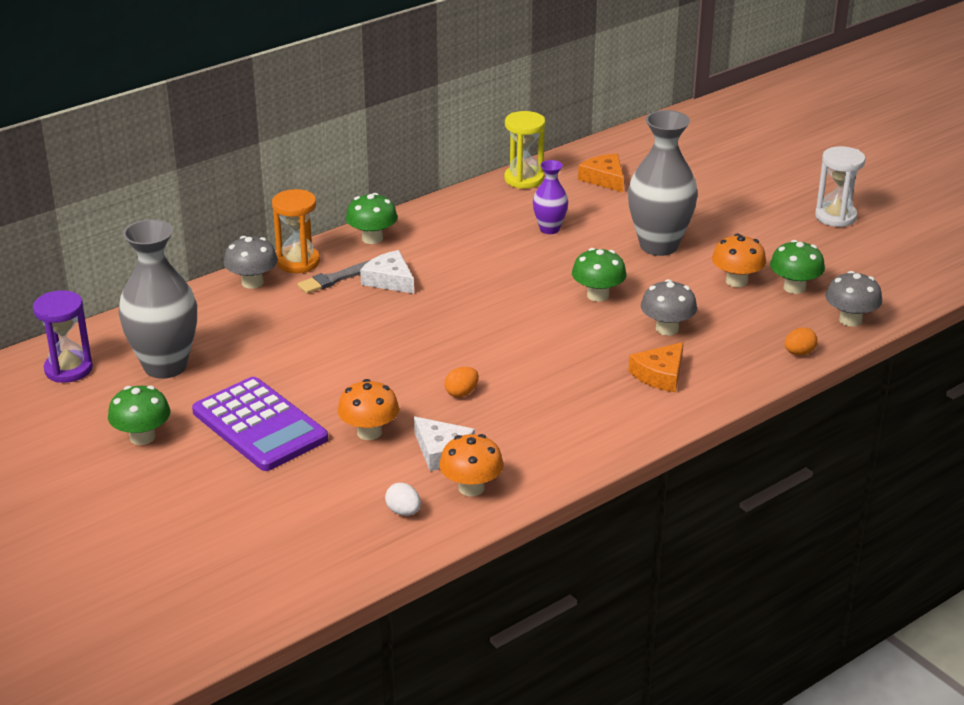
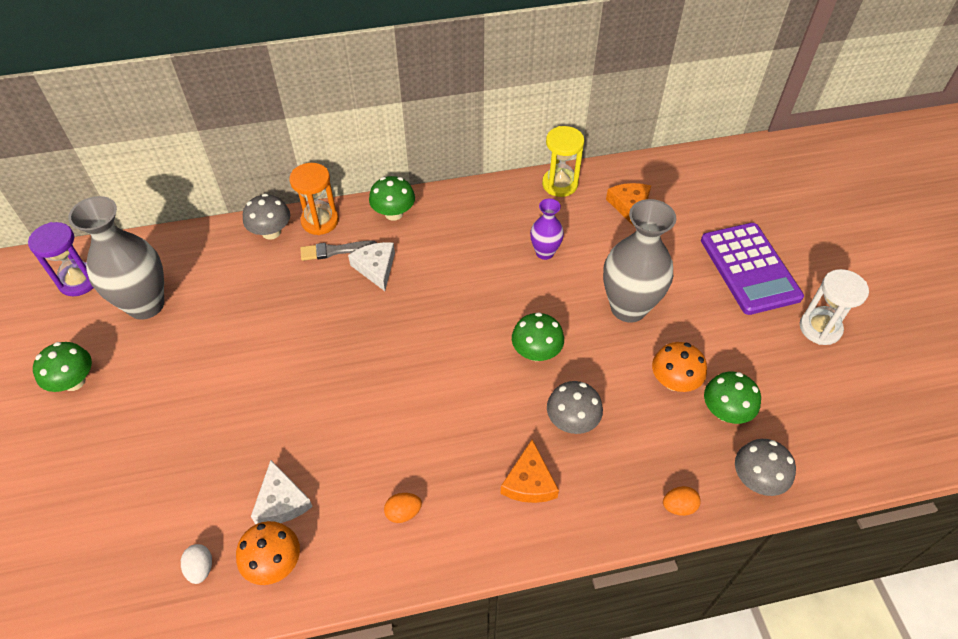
camera: 25 degrees right, 20 degrees up
(259, 425) = (165, 405): purple calculator -> purple calculator (749, 269)
(369, 432) = (240, 451): orange mushroom -> none
(461, 393) = (344, 432): orange egg -> orange egg (403, 512)
(660, 375) = (529, 482): orange cheese -> orange cheese turned 60 degrees counterclockwise

